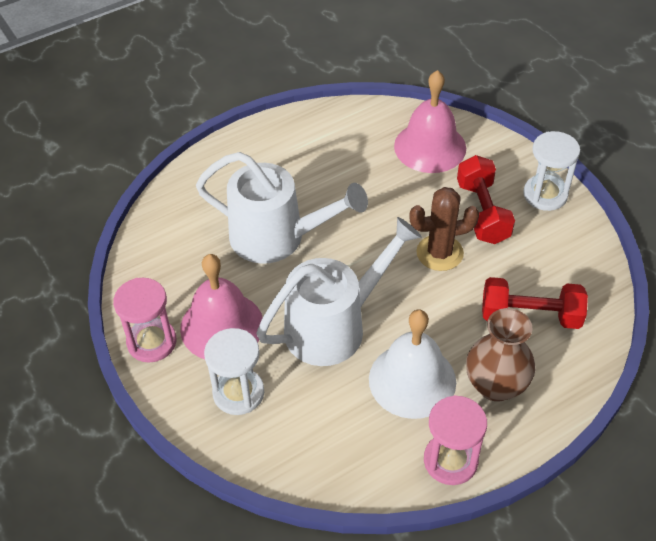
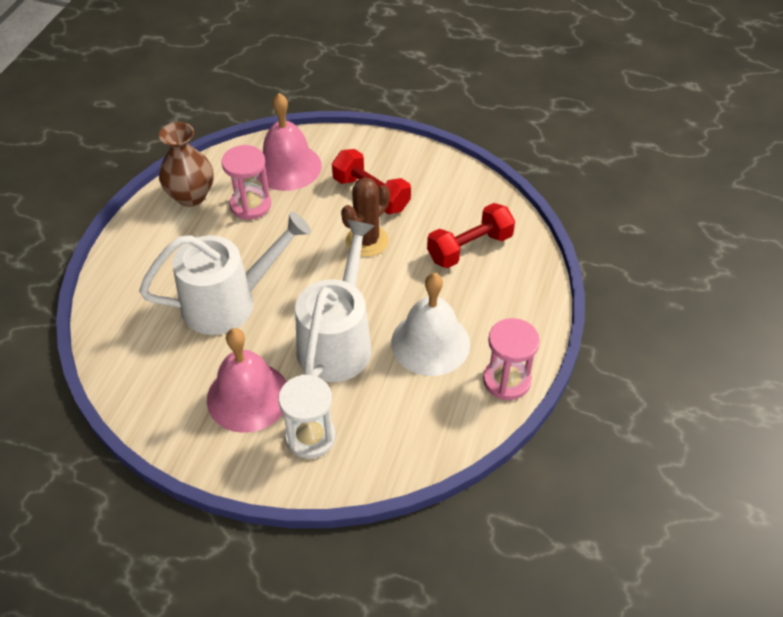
camera: 40 degrees left, 0 degrees up
(152, 342) = (200, 446): pink hourglass -> pink hourglass (250, 205)
(495, 385) = (489, 310): brown vase -> brown vase (191, 196)
(545, 194) = (404, 157): white hourglass -> none

